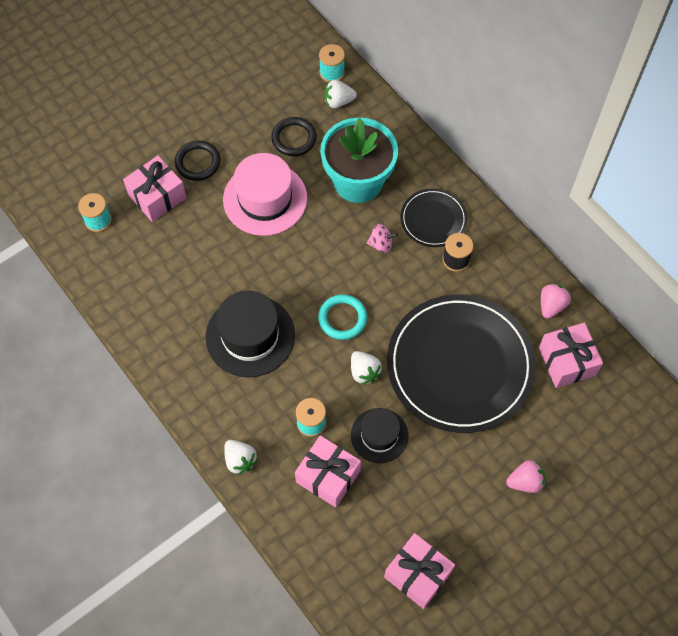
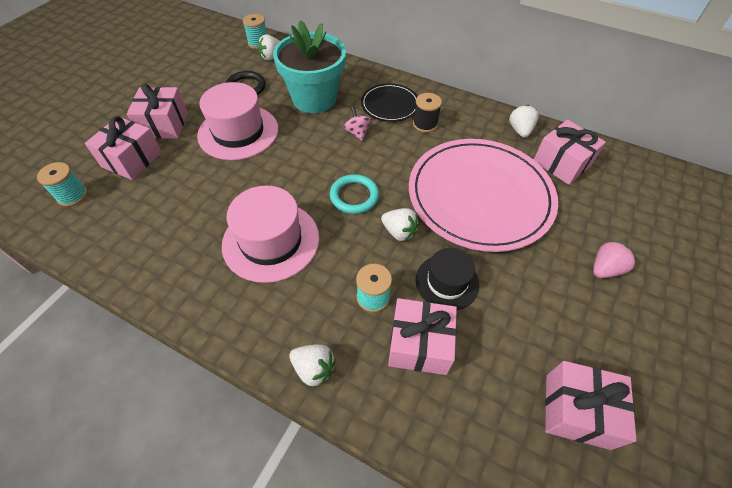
camera: 25 degrees left, 10 degrees down
(198, 162) = (164, 125): black ring -> pink gift
(250, 336) = (271, 241): black hat -> pink hat
(381, 244) = (357, 133): pink spinning top -> pink spinning top turned 90 degrees counterclockwise
(460, 365) = (480, 196): black plate -> pink plate
(551, 305) = (520, 130): pink strawberry -> white strawberry

